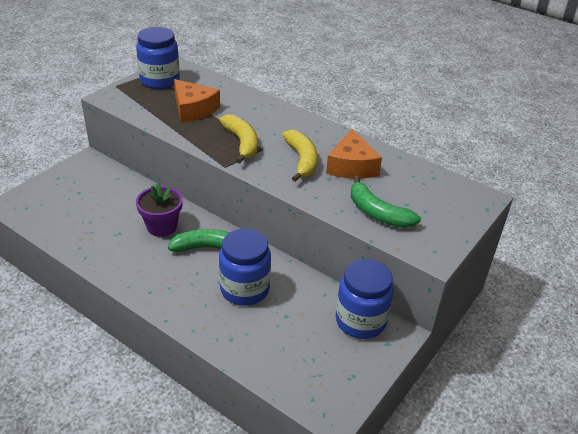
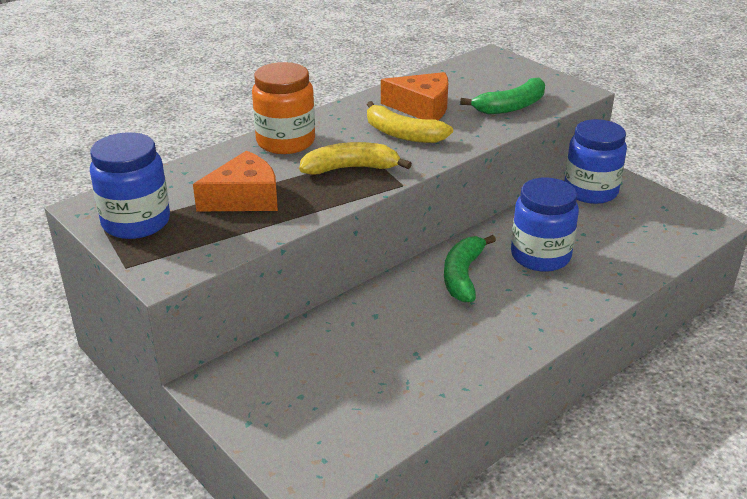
camera: 75 degrees left, 5 degrees down
(162, 226) = (410, 312): purple flower pot -> none
(271, 114) = (285, 142): none -> orange jar
(302, 160) = (402, 134): yellow banana -> yellow banana turned 150 degrees counterclockwise

